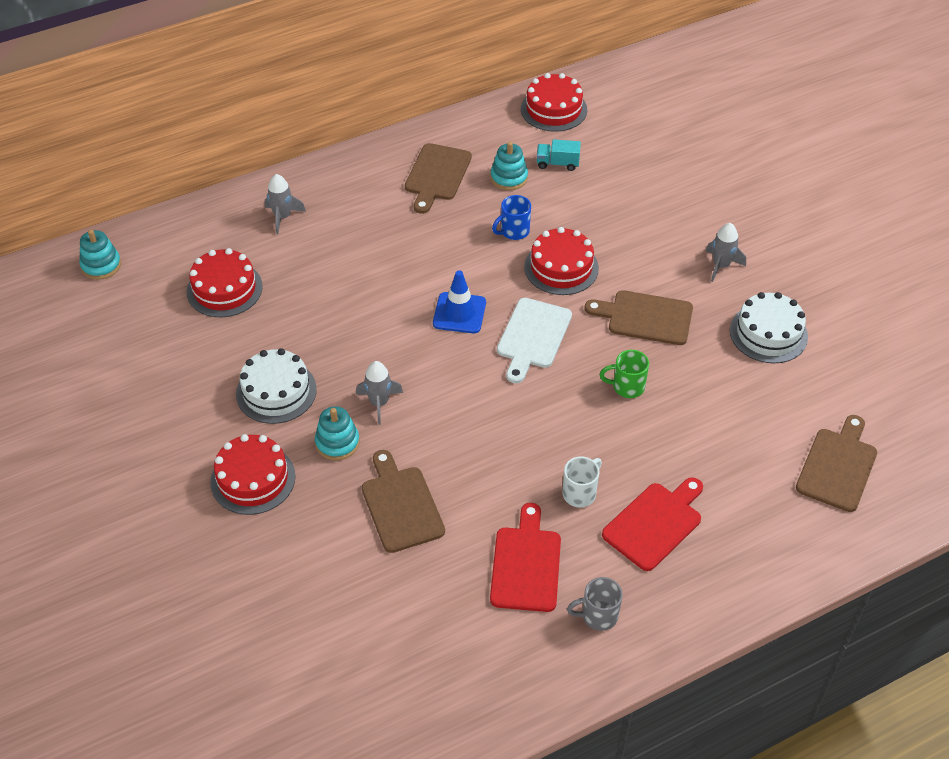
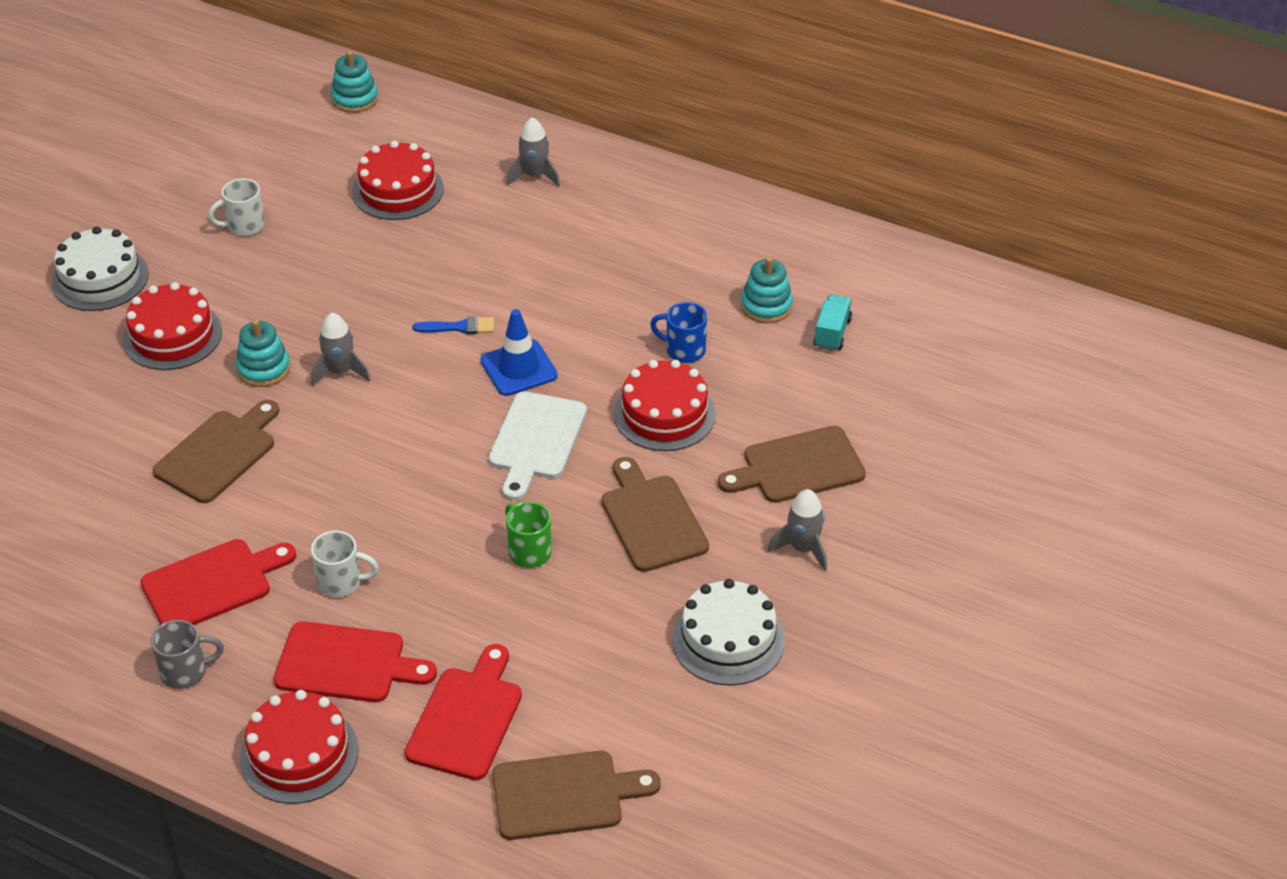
camera: 55 degrees right, 5 degrees down
(175, 386) = (244, 226): none -> white mug
(276, 391) = (294, 294): white cake -> white cake (100, 278)
(393, 323) = (459, 327): none -> blue brush
(436, 175) = (711, 250): brown cutting board -> brown cutting board (797, 467)
(532, 337) = (536, 440): white cutting board -> white cutting board turned 60 degrees counterclockwise
(553, 109) = (922, 287): red cake -> red cake (299, 754)
(557, 163) = (832, 333): turquoise truck -> turquoise truck turned 45 degrees clockwise
(598, 616) = (186, 672): grey mug -> grey mug turned 120 degrees clockwise
(745, 483) = (467, 718): none -> red cutting board

